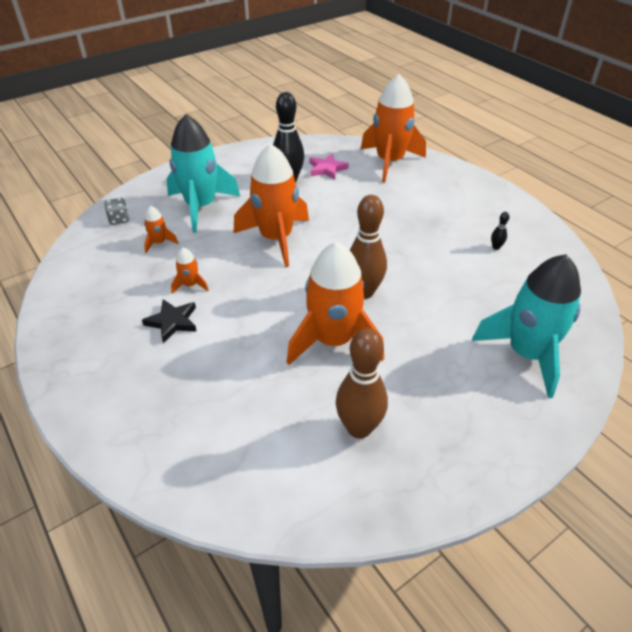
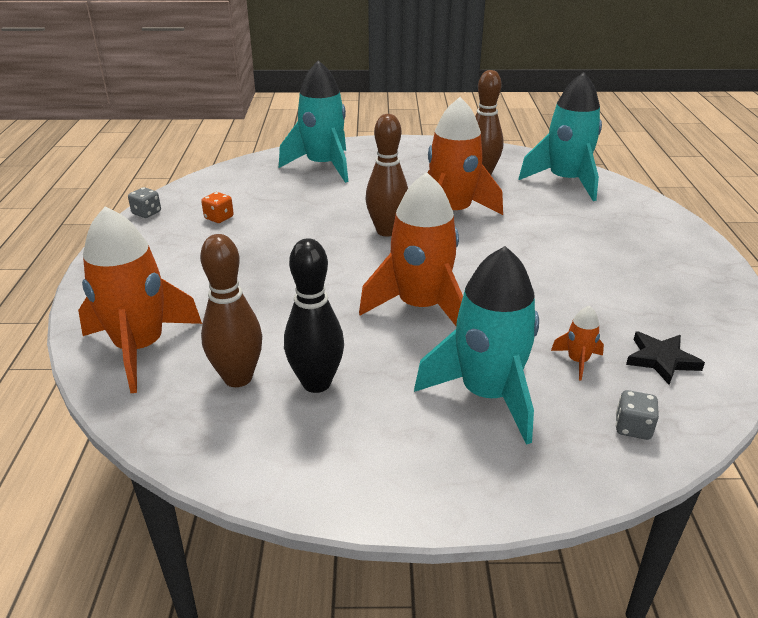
camera: 145 degrees left, 10 degrees down
(172, 322) = (592, 272): black star -> black star (661, 360)
(190, 285) = (558, 296): orange rocket -> none
(256, 469) = (565, 181): none -> turquoise rocket
(327, 169) = (238, 378): pink star -> brown bowling pin
(496, 247) = (219, 218): black bowling pin -> orange dice
(547, 229) = (147, 213): none -> grey dice

